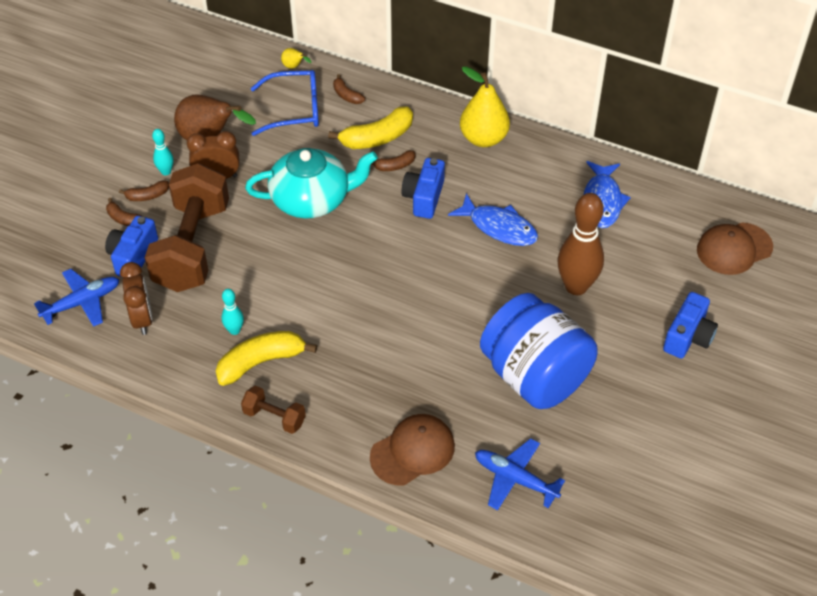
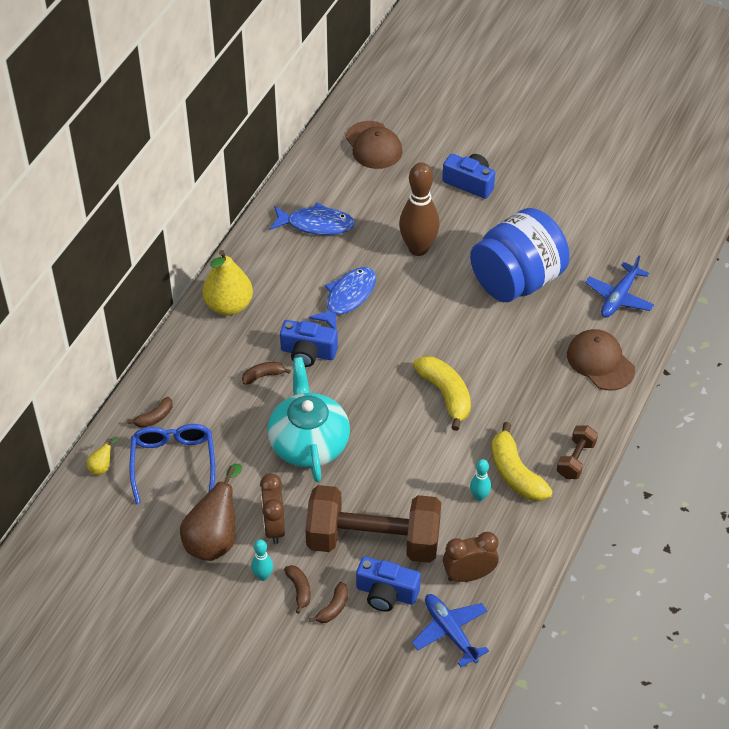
camera: 90 degrees left, 0 degrees up
(377, 138) = (222, 390): yellow banana -> yellow banana (445, 395)
(394, 166) = (263, 376): brown banana -> brown banana turned 90 degrees counterclockwise

